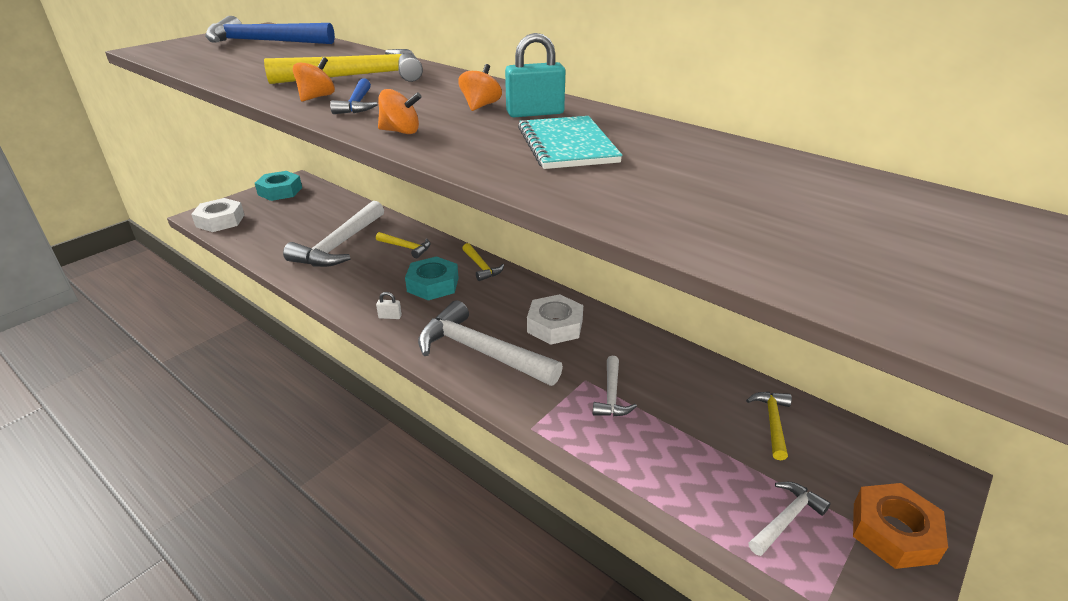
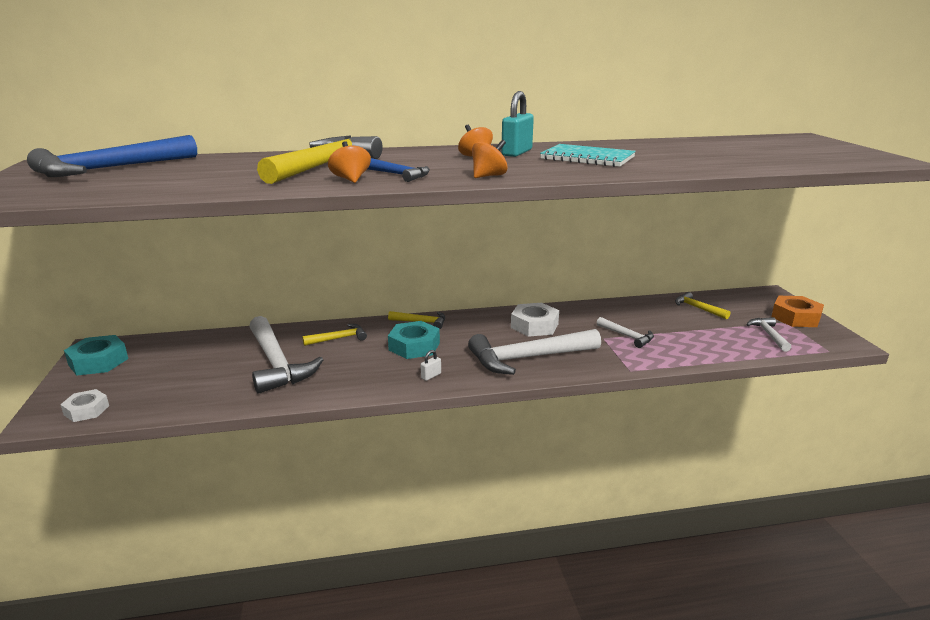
camera: 50 degrees left, 10 degrees down
(220, 221) = (86, 410): white nut -> white nut, size x0.65

